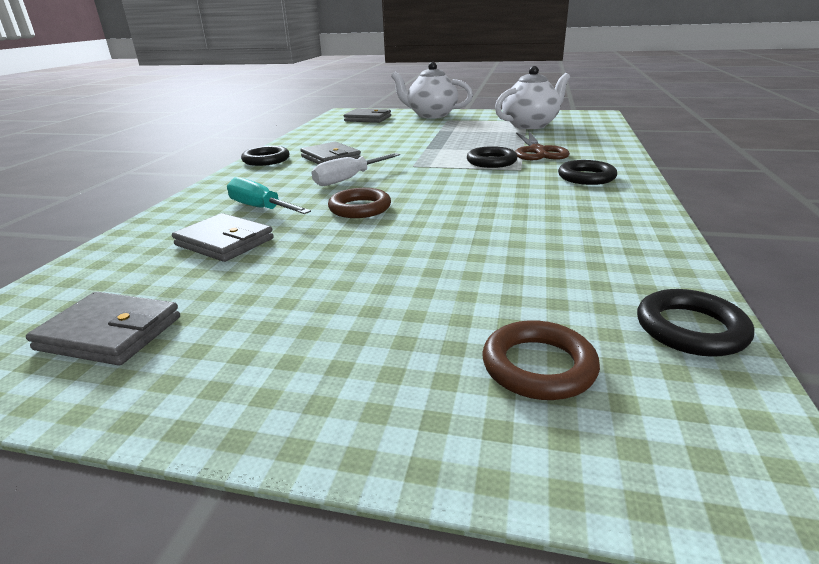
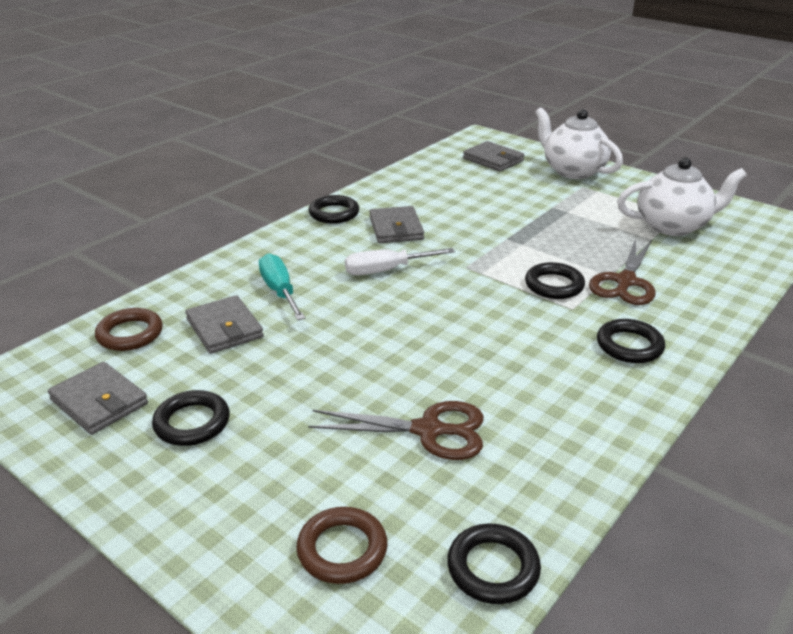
camera: 25 degrees right, 5 degrees up
(252, 317) = (192, 423): none -> black ring
(360, 208) = (362, 320): brown ring -> brown ring (130, 334)
(505, 257) = (428, 430): none -> brown scissors

